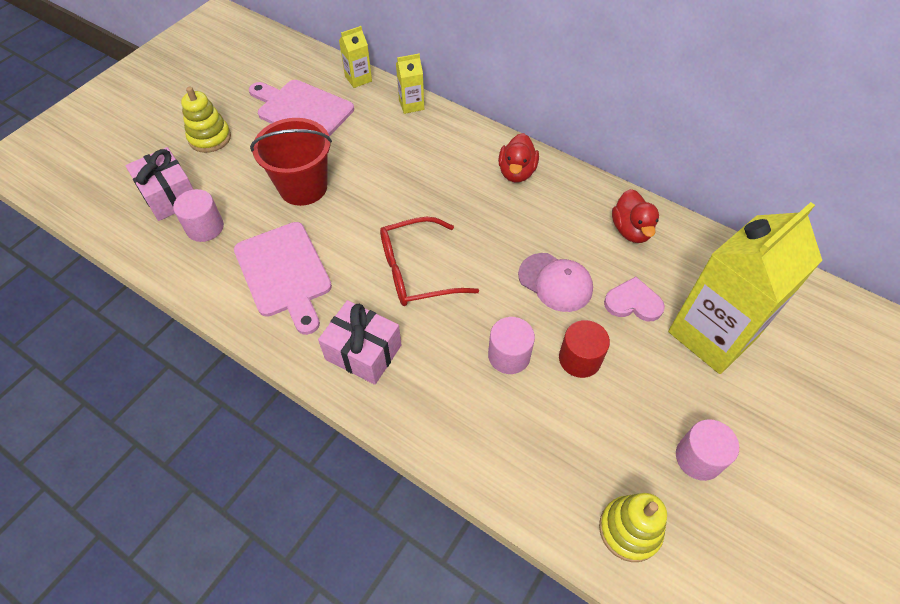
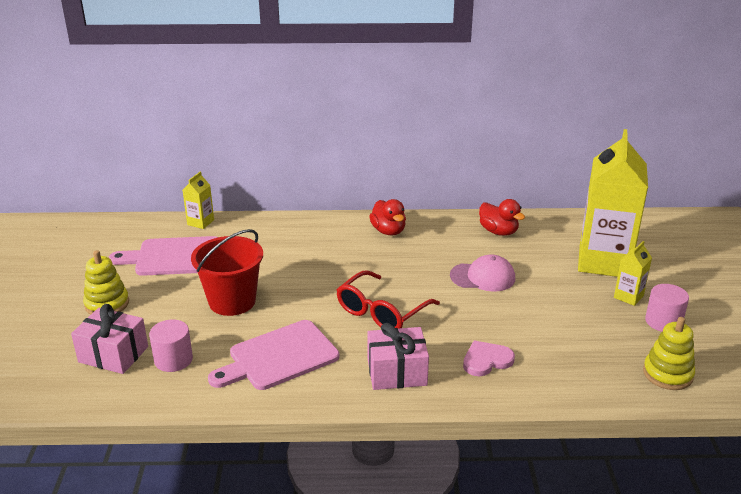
camera: 35 degrees left, 25 degrees down
(284, 273) = (279, 357): pink cutting board -> pink cutting board turned 120 degrees clockwise
(411, 105) = (264, 222): yellow carton -> yellow carton (628, 296)
(509, 355) = (498, 327): pink cylinder -> none
(579, 359) = (543, 308): red cylinder -> none
(633, 302) = (542, 266): pink heart -> pink heart (486, 360)

